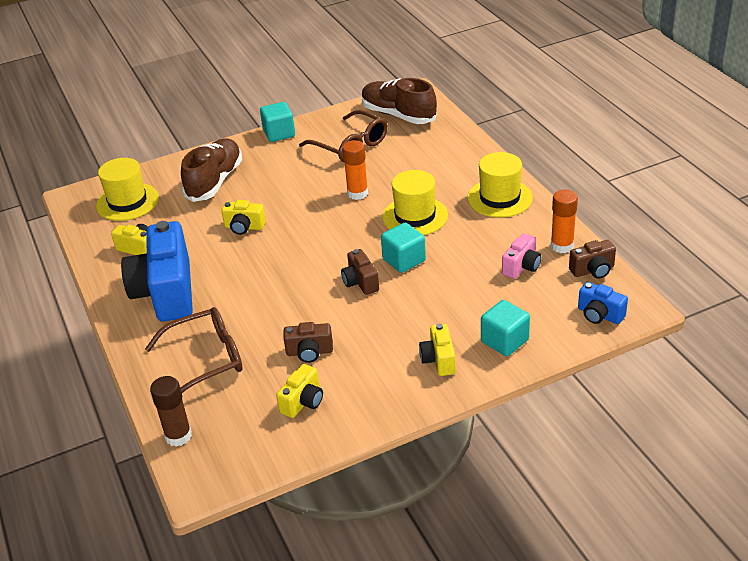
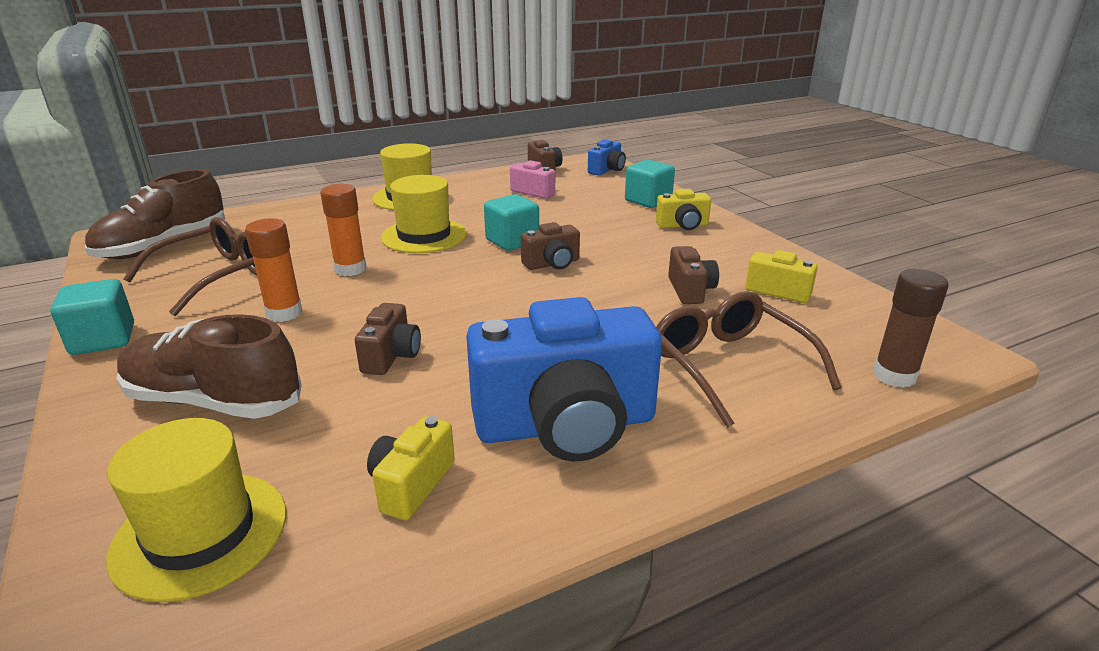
camera: 95 degrees left, 10 degrees down
(244, 227) = (391, 356): yellow camera -> brown camera
(562, 246) = (505, 177): orange glue stick -> orange glue stick (284, 313)

